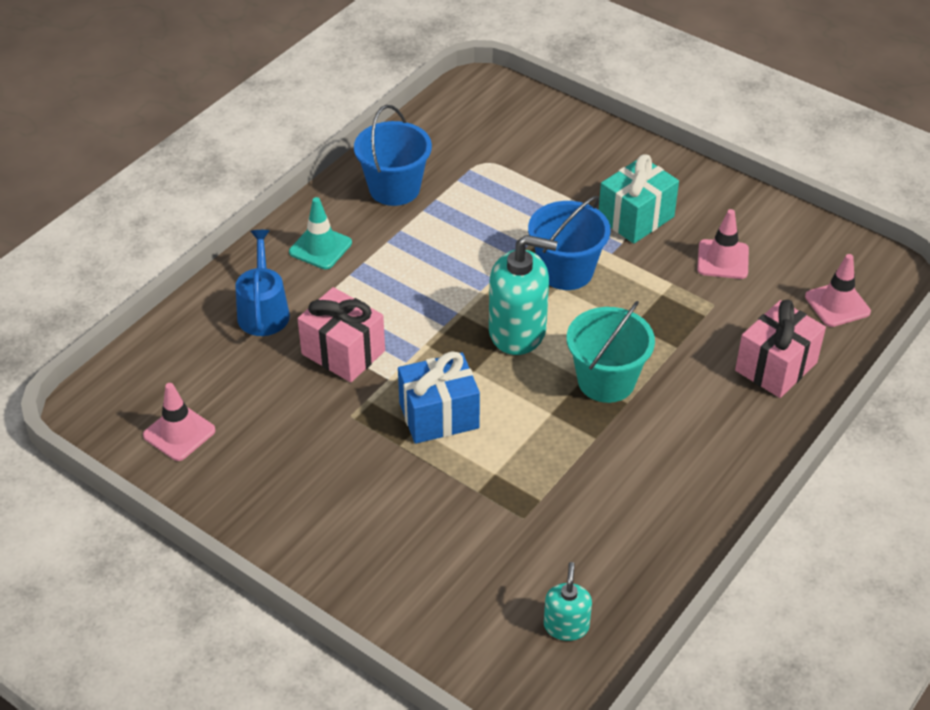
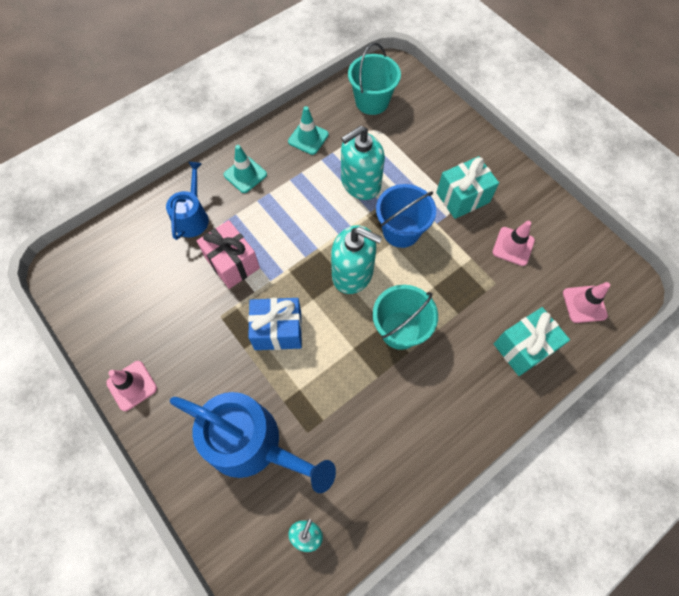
camera: 15 degrees right, 20 degrees up
(179, 433) = (107, 302): pink traffic cone -> pink traffic cone (132, 385)
(394, 188) = (308, 138): blue bucket -> turquoise traffic cone
(452, 546) = (252, 443): none -> blue watering can
(469, 130) = (372, 101): none -> turquoise bucket
(489, 227) = (360, 183): none -> turquoise soap dispenser
(776, 366) = (523, 347): pink gift -> turquoise gift

